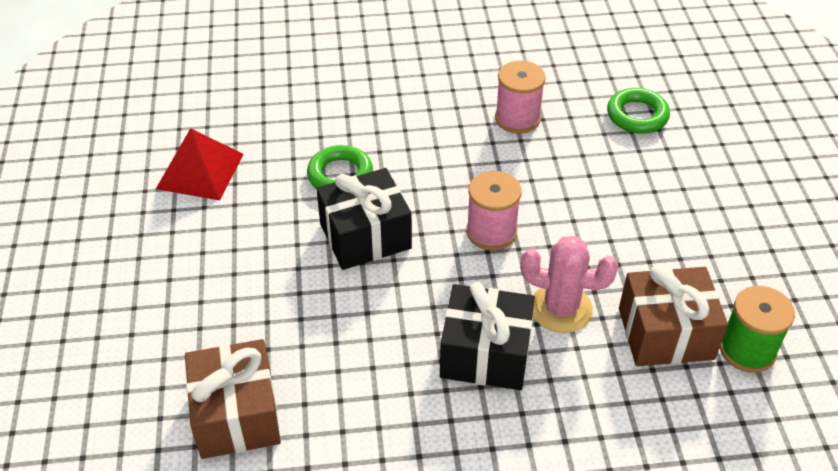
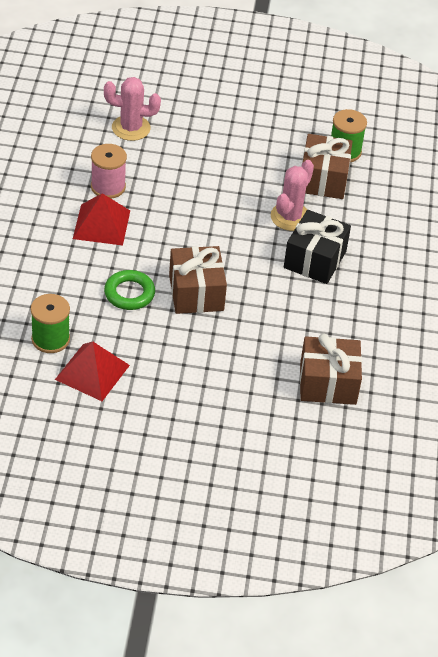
camera: 80 degrees left, 0 degrees up
(243, 127) = (50, 339): none -> green spool
(365, 236) = (196, 293): black gift -> brown gift
(449, 127) = (101, 224): none -> red pyramid
(491, 232) = (215, 230): pink spool -> none
(637, 115) = (131, 128): green ring -> pink cactus

